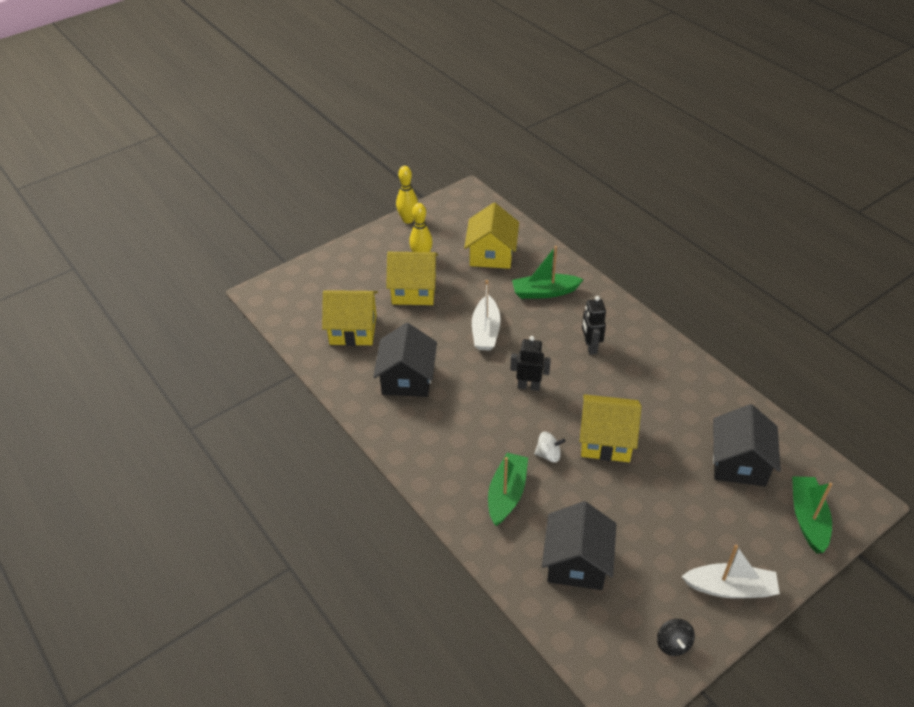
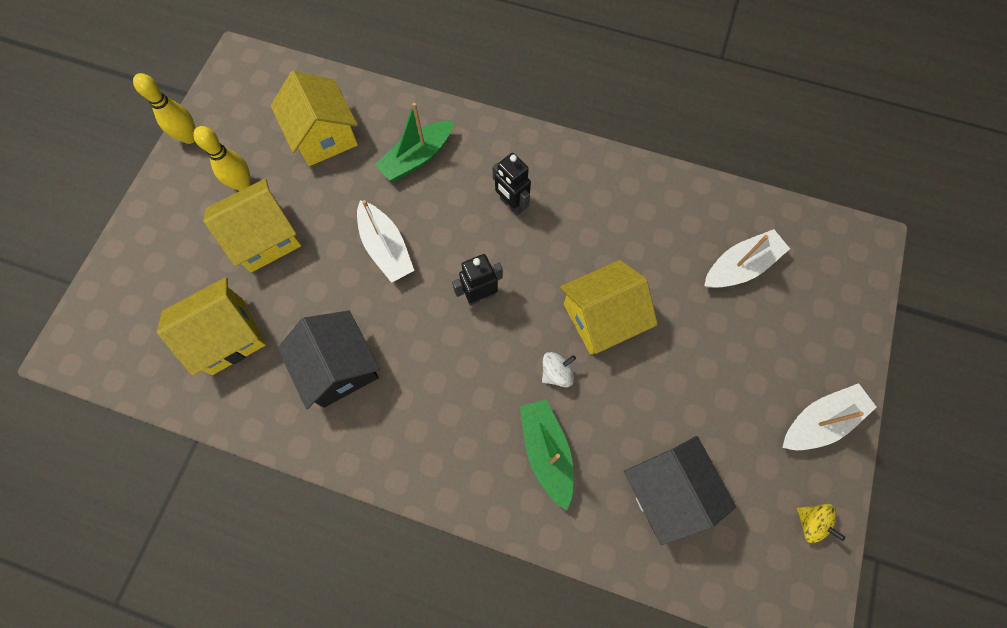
camera: 35 degrees left, 25 degrees up
(673, 644) = (810, 522): black spinning top -> yellow spinning top
(739, 463) = (740, 266): black house -> white boat
(808, 518) = (836, 294): green boat -> none

